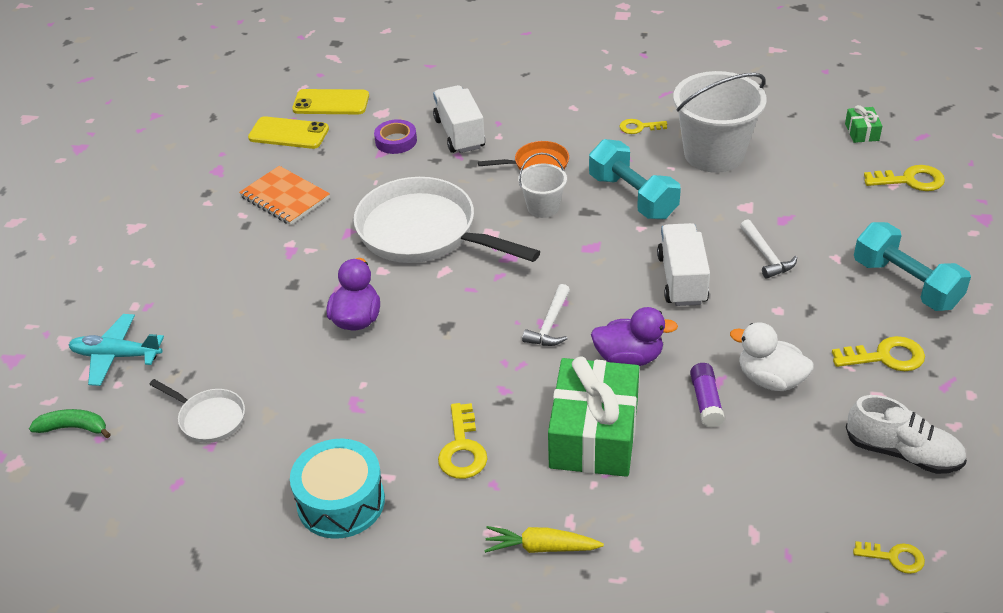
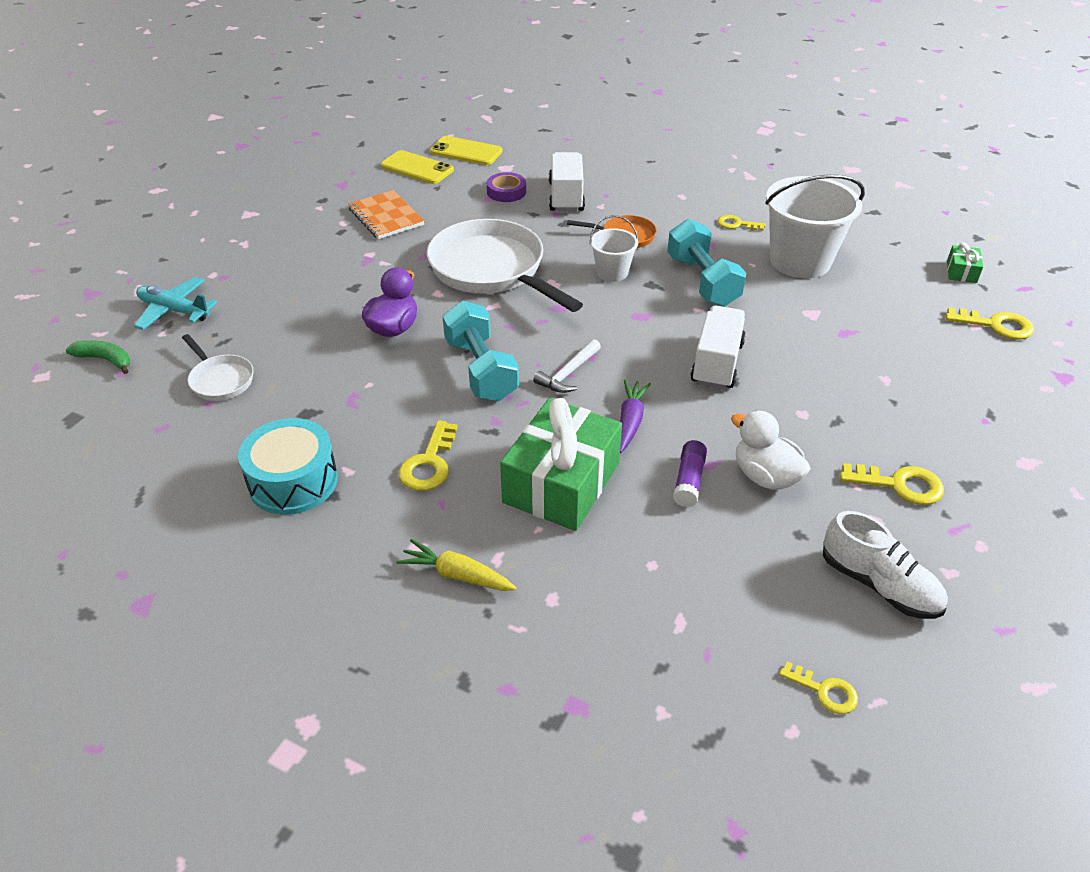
camera: 15 degrees right, 0 degrees up
(629, 358) = (630, 421): purple duck -> purple carrot
(766, 256) = (813, 361): white hammer -> none
(906, 284) = (951, 420): turquoise dumbbell -> turquoise dumbbell (481, 370)

